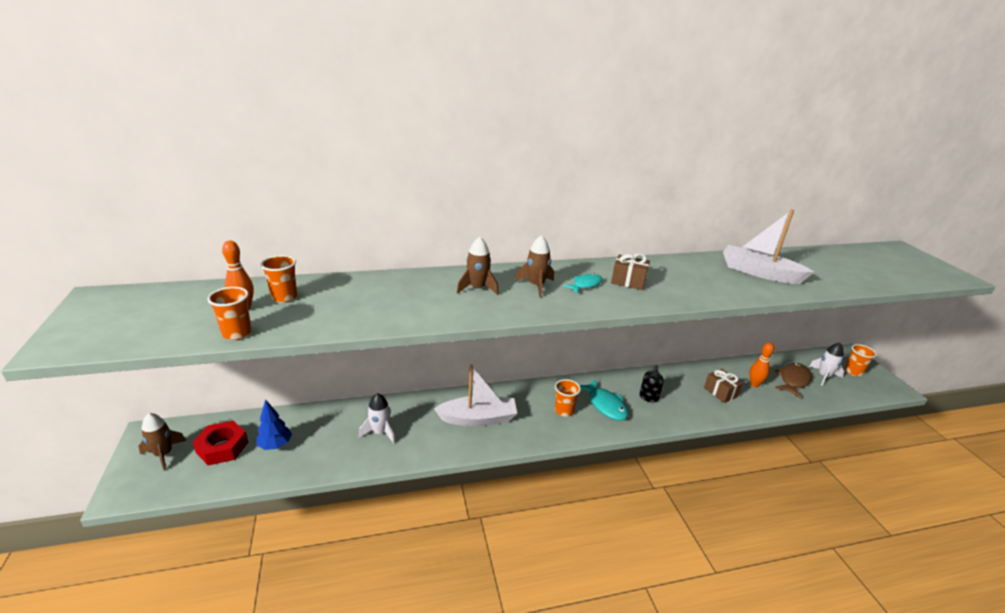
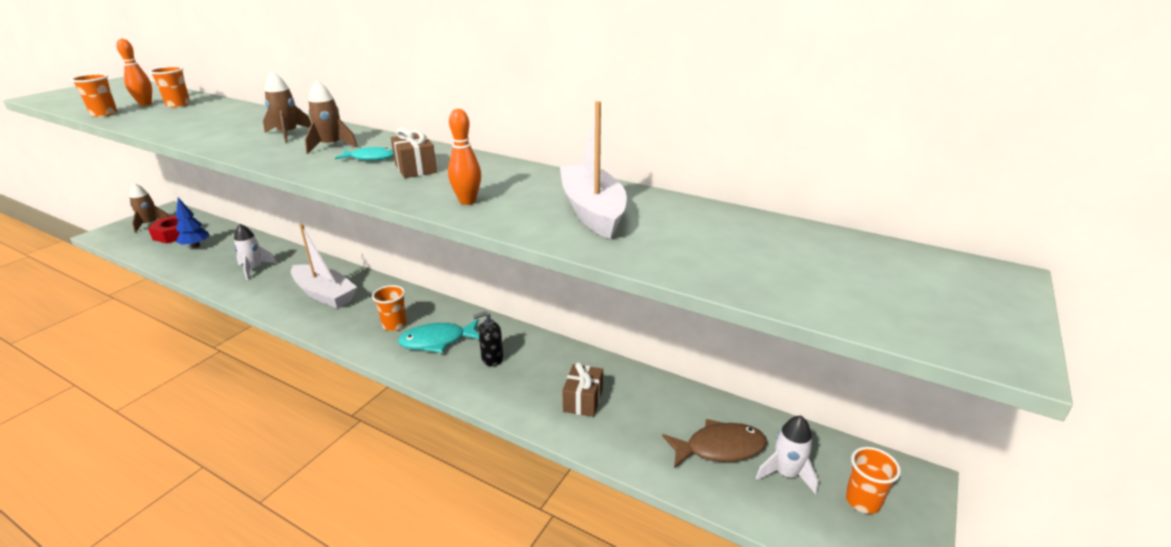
camera: 45 degrees right, 0 degrees up
(605, 405) = (437, 341): turquoise fish -> turquoise fish turned 60 degrees clockwise
(754, 384) = (648, 419): orange bowling pin -> orange bowling pin (467, 201)

